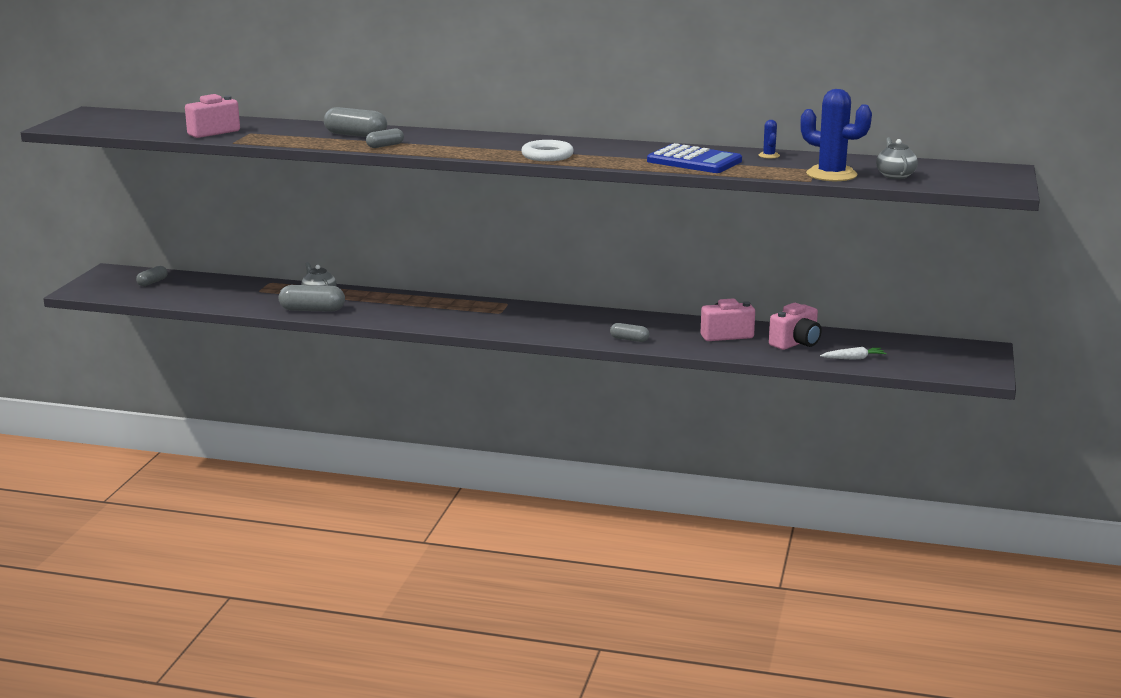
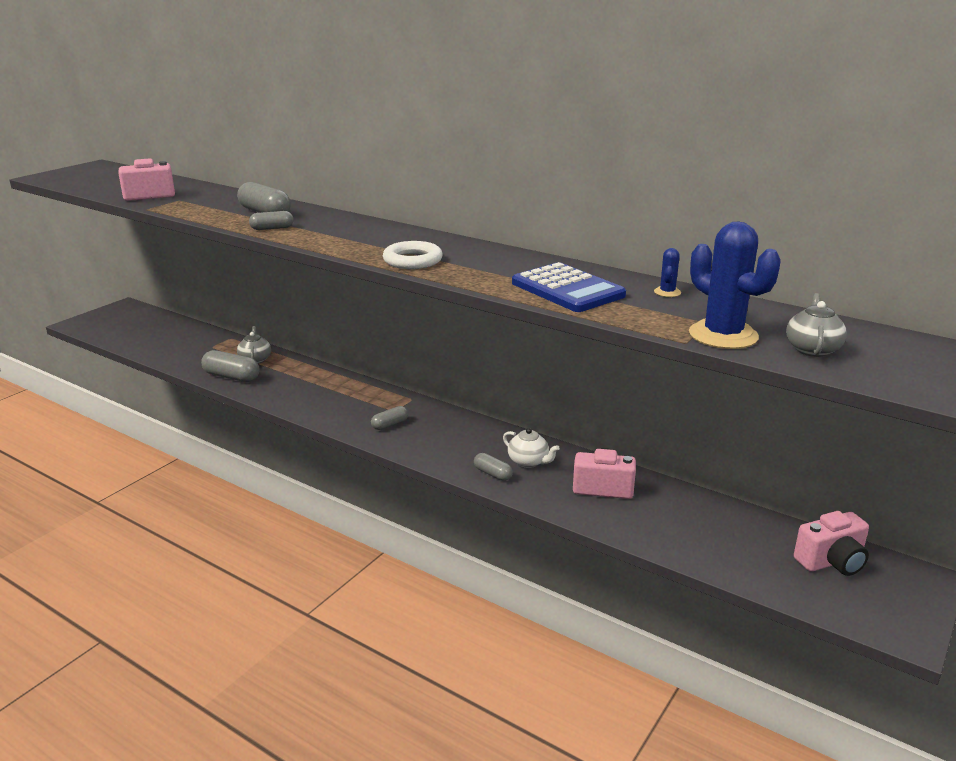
camera: 20 degrees right, 5 degrees up
(152, 282) = (141, 323): grey capsule -> grey capsule (390, 424)
(652, 328) = (529, 462): none -> white teapot
(796, 343) = (678, 518): pink camera -> pink camera (831, 562)
(853, 358) = (736, 560): white carrot -> none

